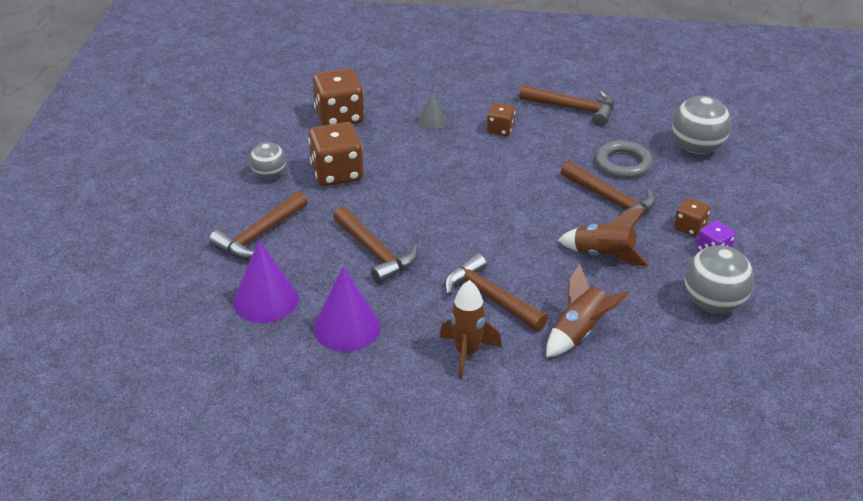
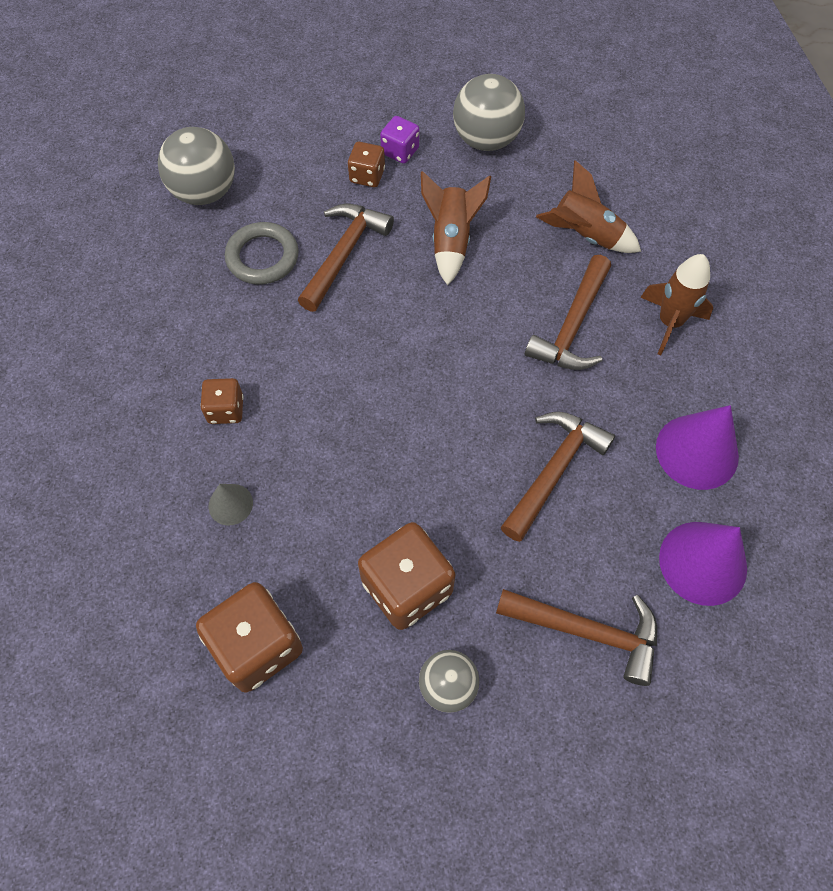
camera: 110 degrees left, 25 degrees up
(573, 109) = (147, 336): brown hammer -> none

